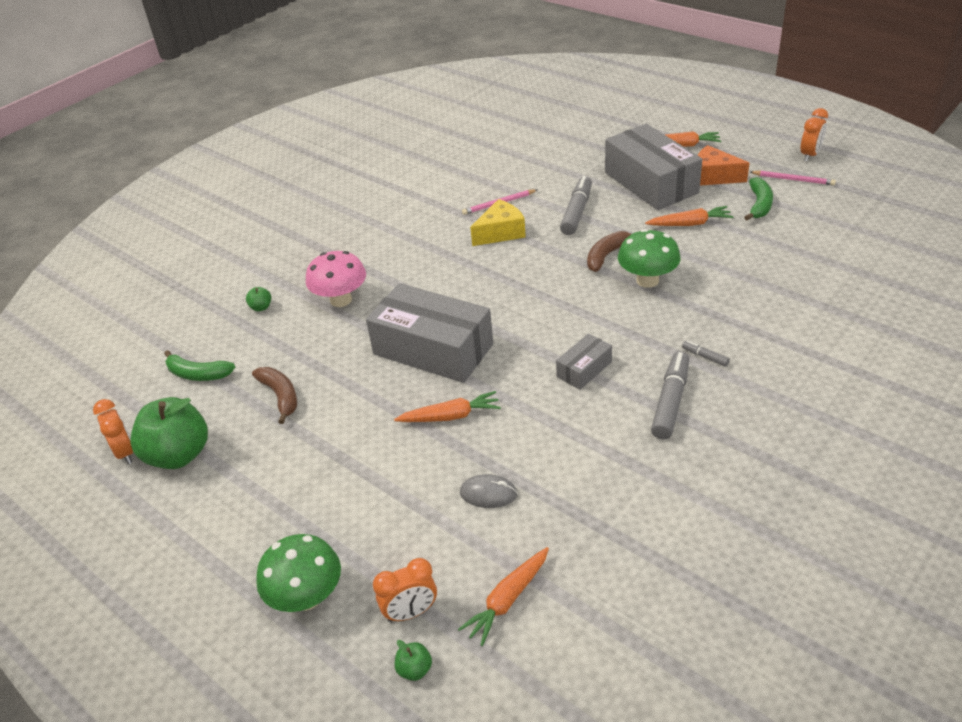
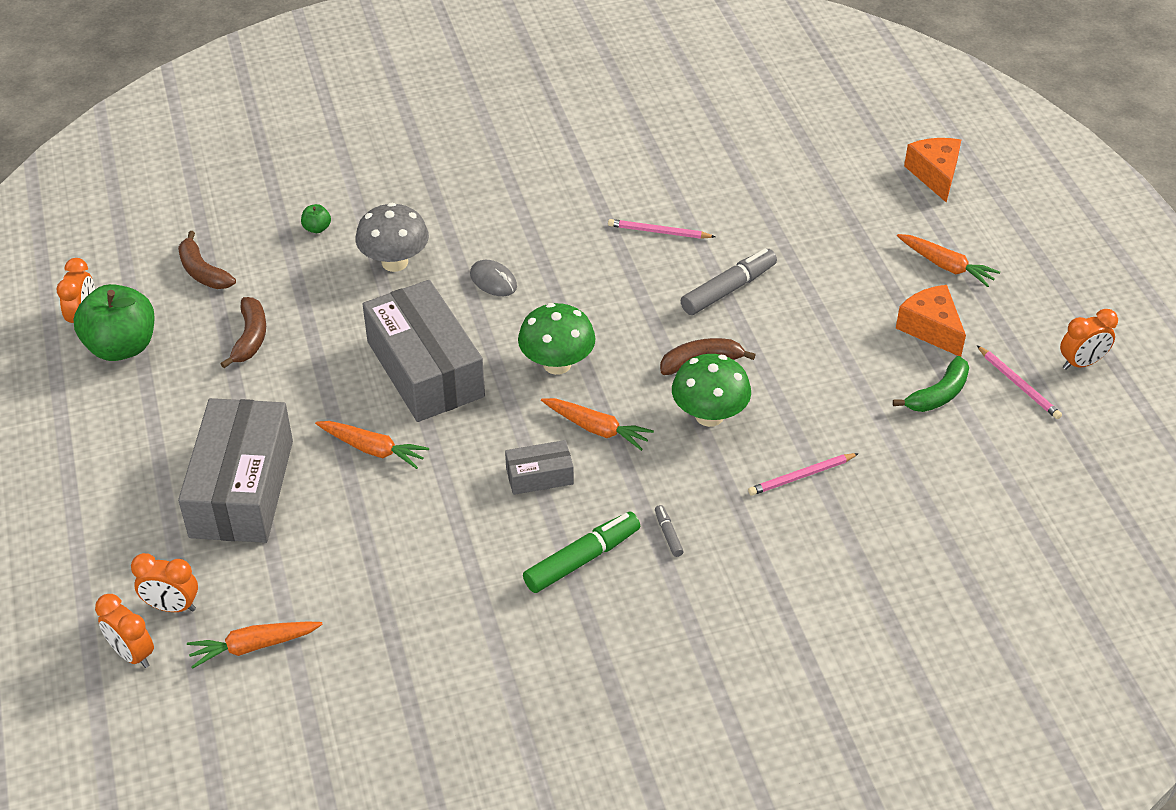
camera: 30 degrees right, 5 degrees up
(198, 374) = (203, 271): green banana -> brown banana
(307, 597) = (109, 541): green mushroom -> green mushroom (557, 364)
(341, 300) = (394, 262): pink mushroom -> grey mushroom
(415, 669) = (132, 654): green apple -> orange clock
(488, 493) = (331, 544): grey mouse -> grey mouse (493, 281)
(501, 233) = (623, 270): yellow cheese -> none
(622, 108) = (935, 175): none -> orange cheese
(651, 182) = (851, 296): grey box -> grey box (242, 488)
(670, 401) = (582, 559): grey marker -> green marker
(689, 224) = (832, 374): orange carrot -> orange carrot (596, 428)
(740, 283) = (801, 476): none -> pink pencil

